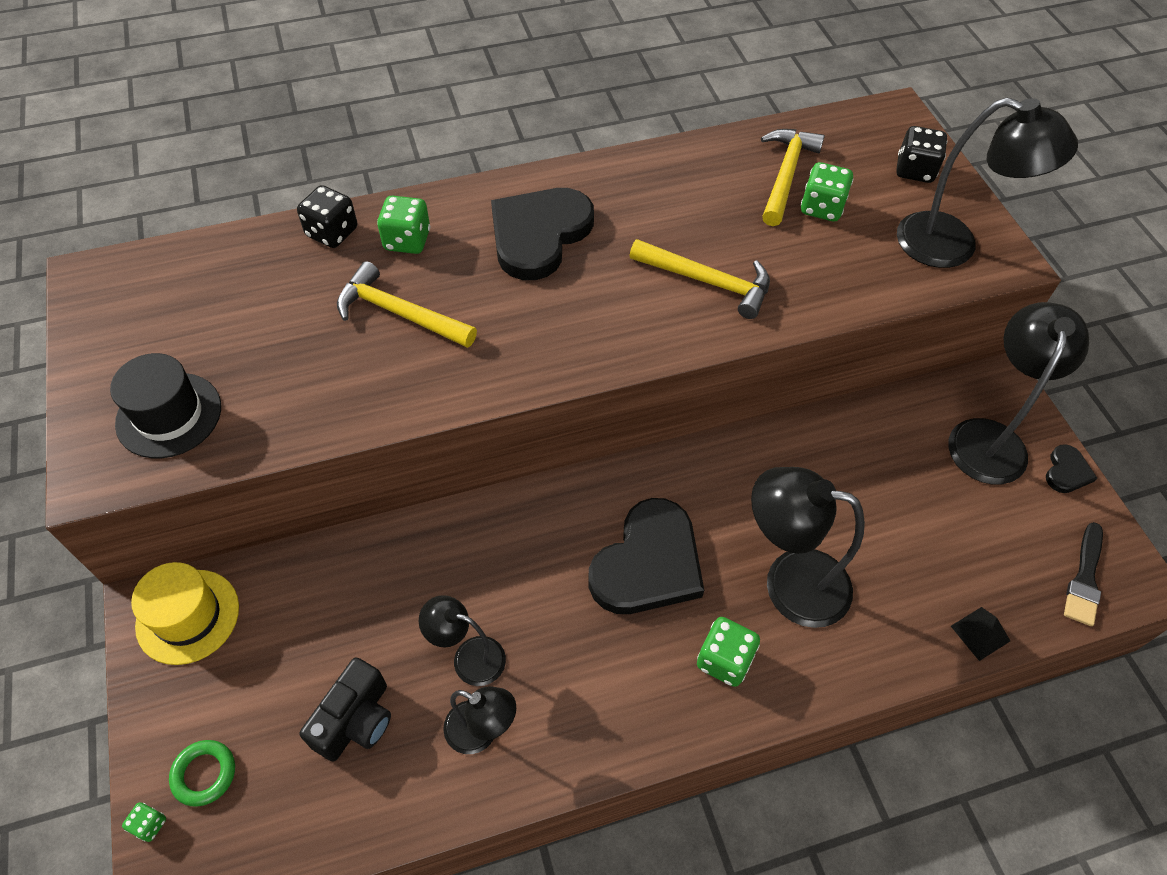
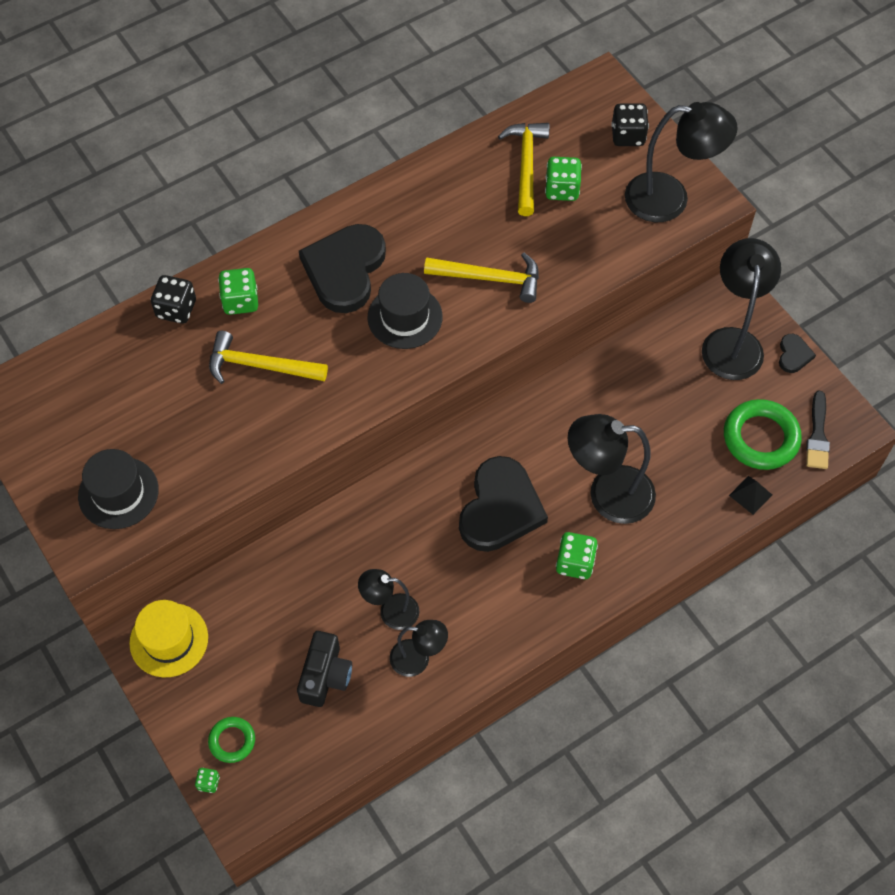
camera: 15 degrees left, 5 degrees up
(591, 300) = (405, 317): none -> black hat
(1006, 563) = (760, 438): none -> green ring

